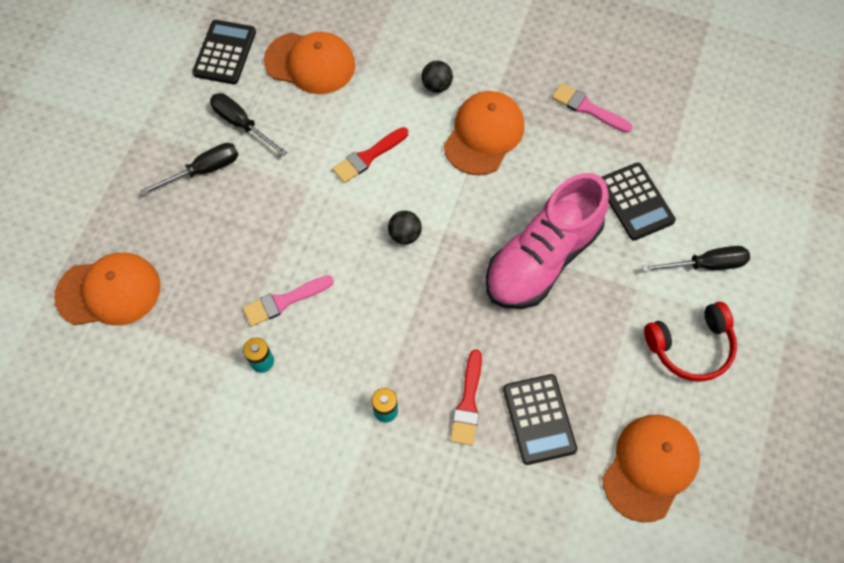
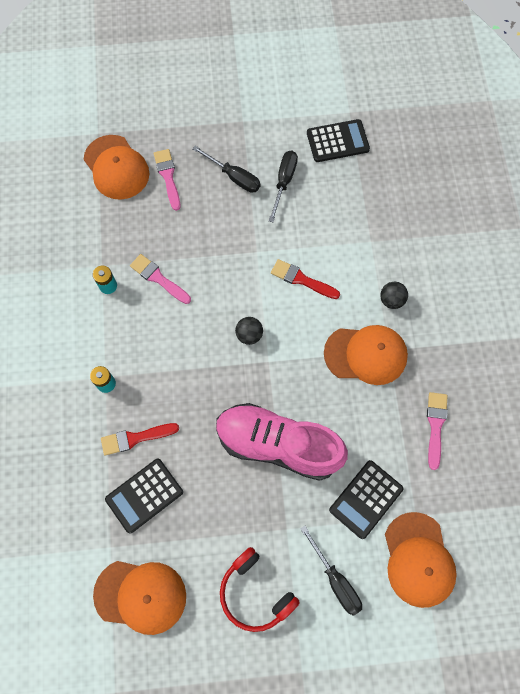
camera: 65 degrees right, 5 degrees up
(158, 239) = (168, 177): none -> pink brush
(310, 63) = (361, 202): orange cap -> orange cap (418, 560)

